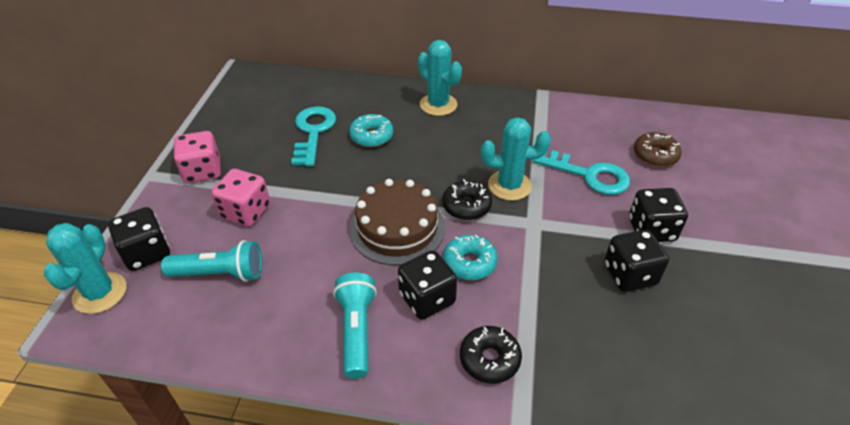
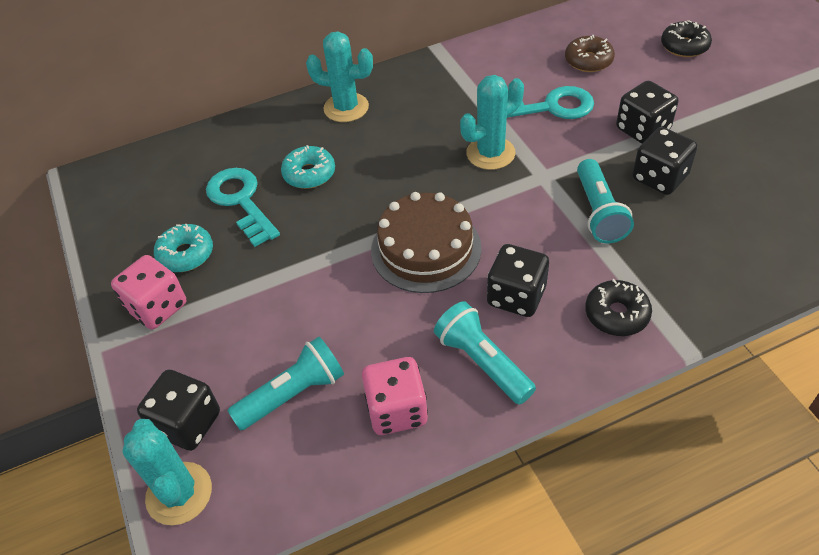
camera: 30 degrees left, 5 degrees up
(246, 212) = (254, 320): pink dice -> pink dice (397, 410)
(466, 206) = (470, 193): black donut -> black donut (684, 46)
(469, 263) = (522, 243): turquoise donut -> turquoise donut (186, 254)
(551, 273) = (599, 212): none -> turquoise flashlight

